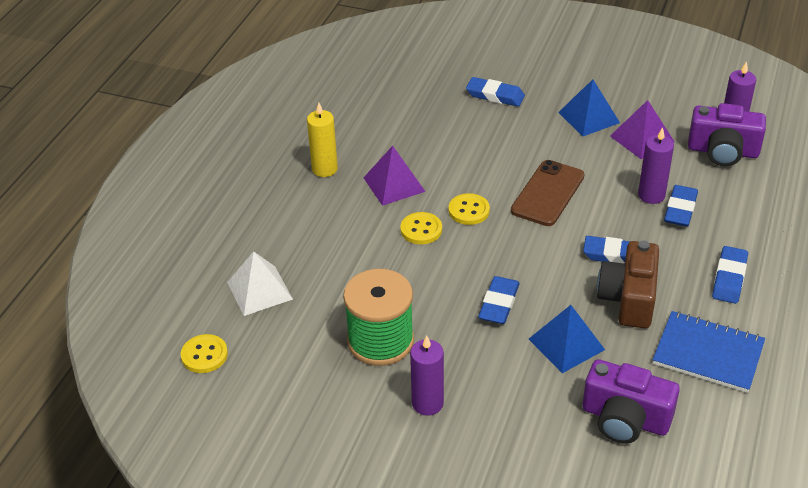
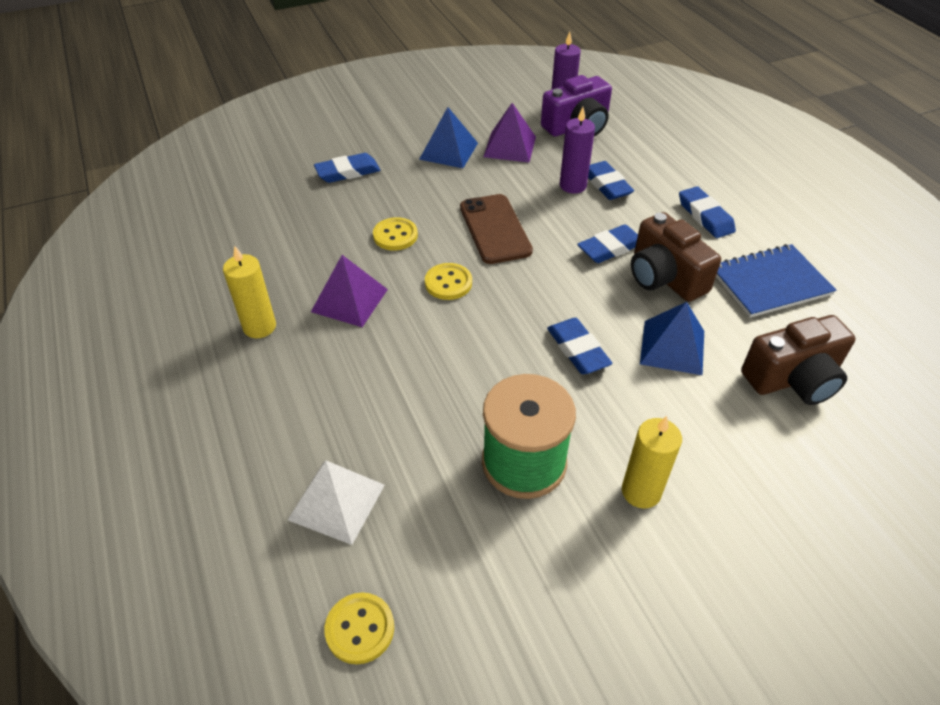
camera: 45 degrees left, 5 degrees up
(421, 230) = (427, 327): yellow button -> yellow button (395, 235)
(427, 403) = (641, 491): purple candle -> yellow candle
(625, 419) = (793, 379): purple camera -> brown camera

